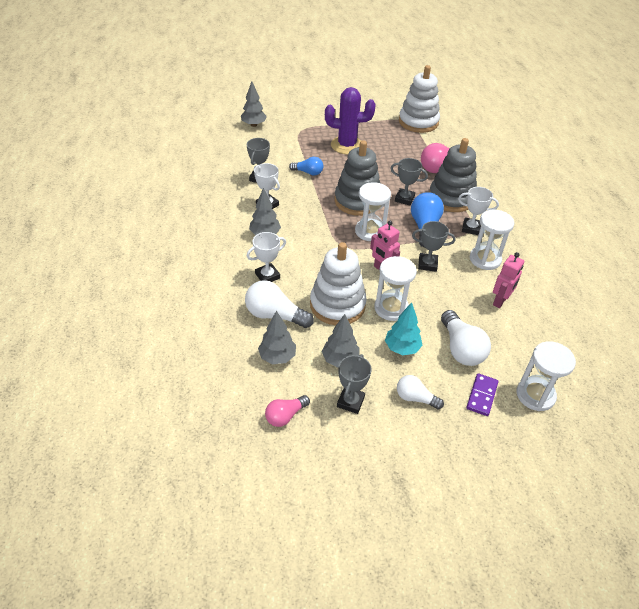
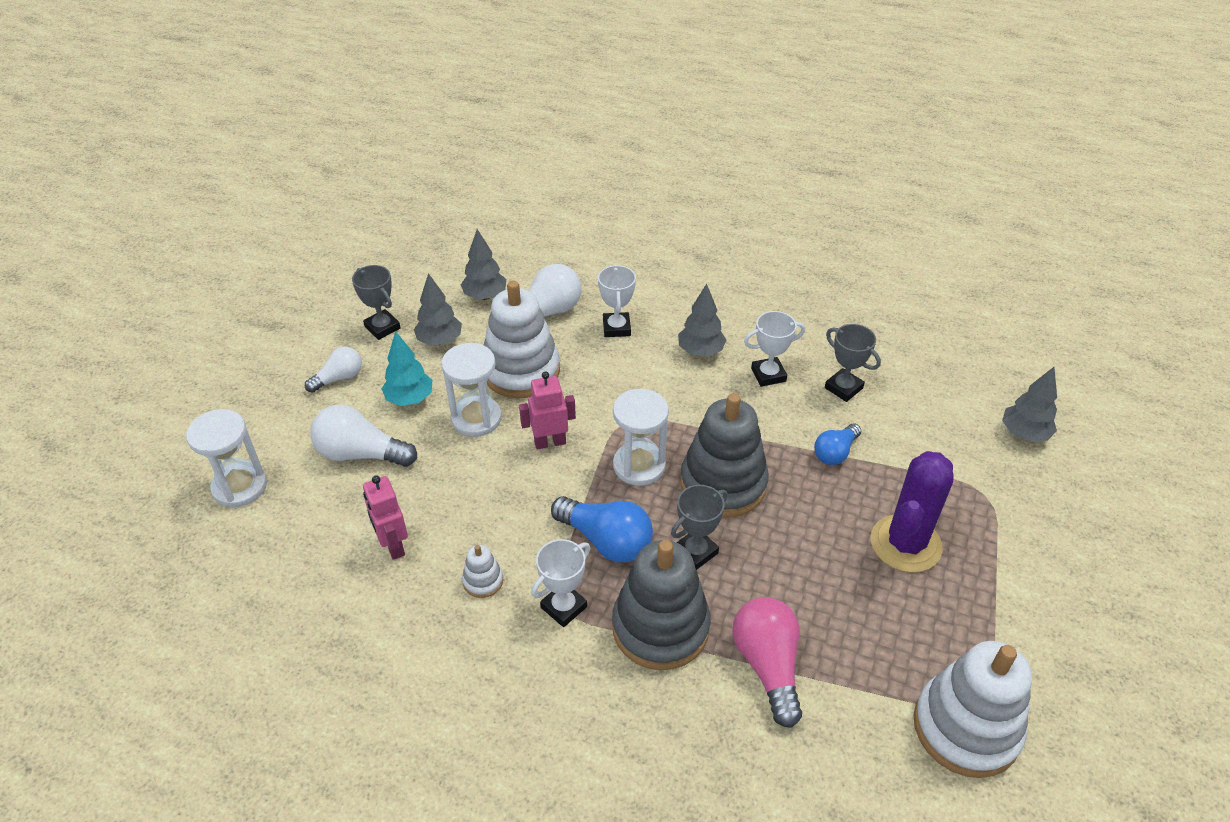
camera: 120 degrees right, 0 degrees up
(285, 416) = (410, 278): pink light bulb -> none
(427, 264) = (524, 499): grey trophy -> none
(482, 396) = (287, 436): purple domino -> none
(485, 259) = (483, 581): white hourglass -> white stacking toy

